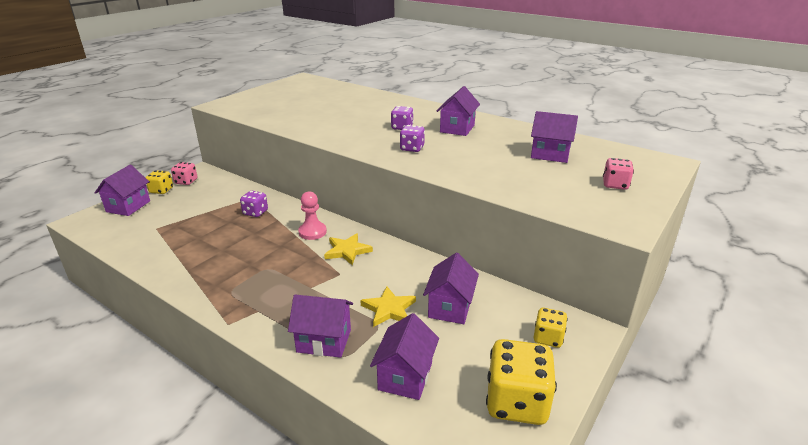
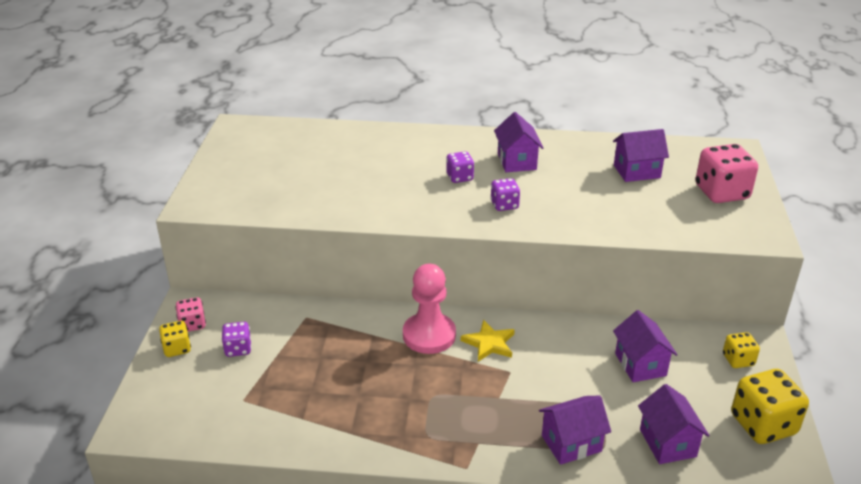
camera: 30 degrees left, 5 degrees up
(128, 206) = (164, 386): purple house -> none
(255, 212) = (336, 335): purple dice -> purple dice (238, 349)
(312, 232) = (429, 335): pink pawn -> pink pawn, size x1.59
(389, 309) = (592, 389): yellow star -> none
(615, 185) = (721, 193): pink dice -> pink dice, size x1.83

